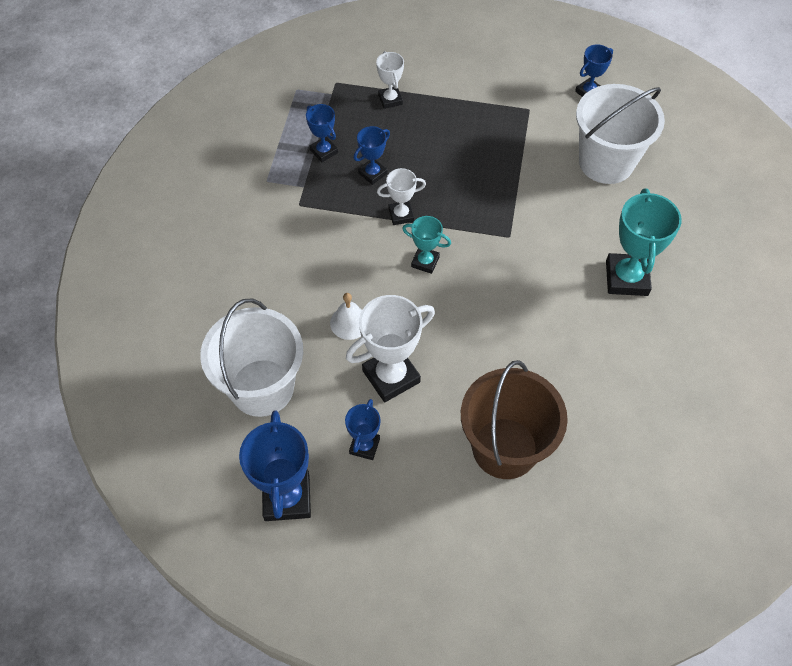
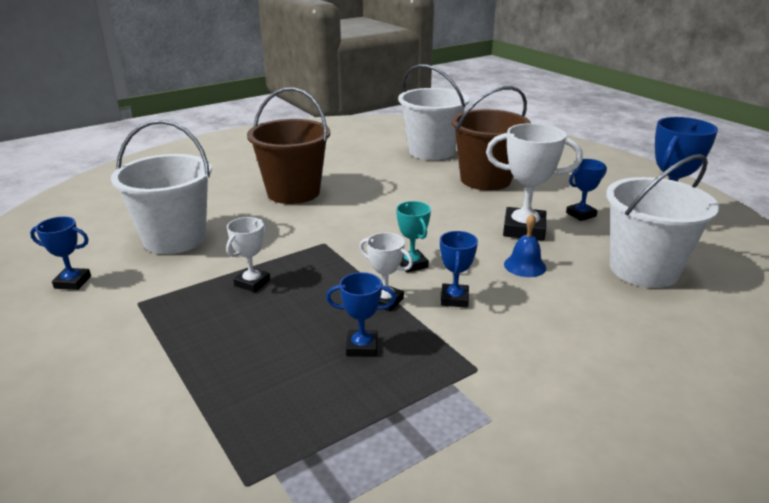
camera: 135 degrees left, 30 degrees down
(324, 151) = (383, 403): blue trophy -> blue trophy (454, 299)
(349, 322) = (525, 266): white bell -> blue bell
(390, 100) = (226, 406): white trophy -> white trophy (252, 283)
(626, 278) = (293, 192): turquoise trophy -> brown bucket
(626, 473) = (431, 151): none -> white bucket

